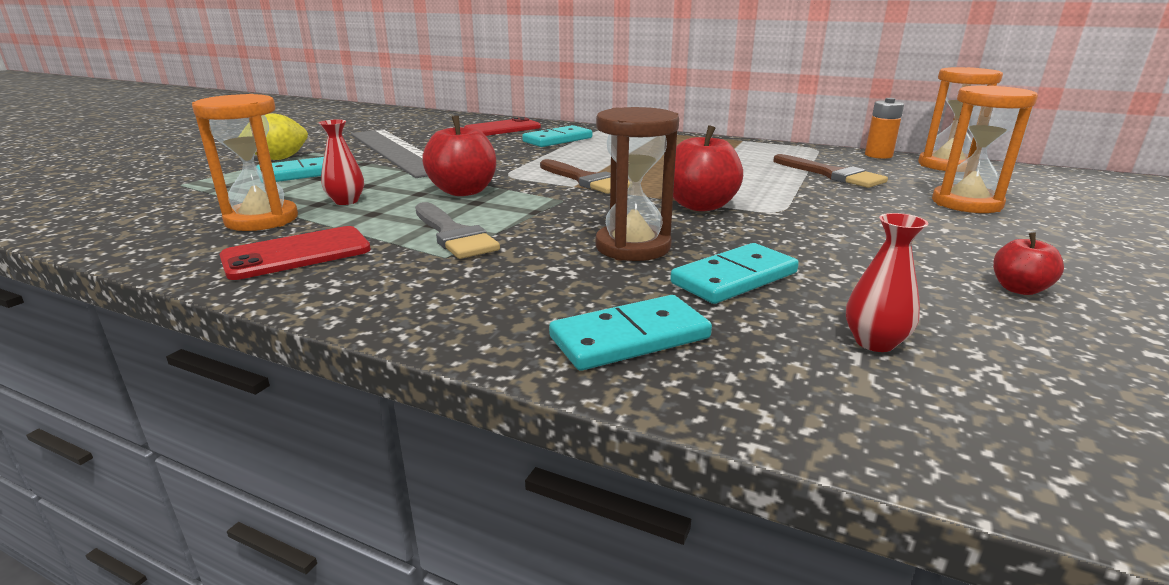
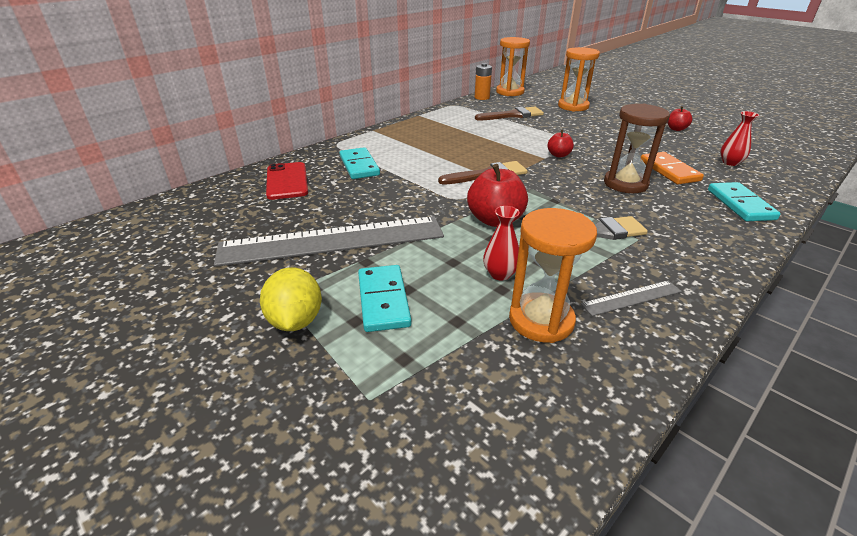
camera: 70 degrees left, 10 degrees up
(297, 254) = (631, 298): red phone -> grey ruler
(700, 206) = (558, 155): red apple -> red apple, size x0.55
(734, 278) = (669, 171): turquoise domino -> orange domino

